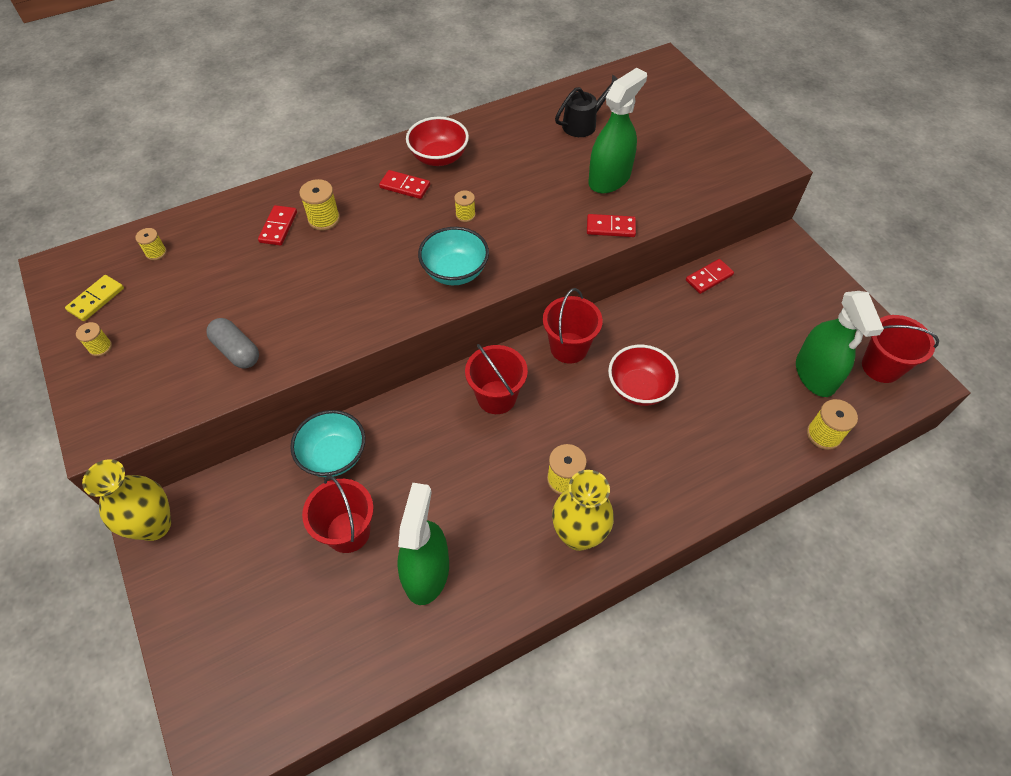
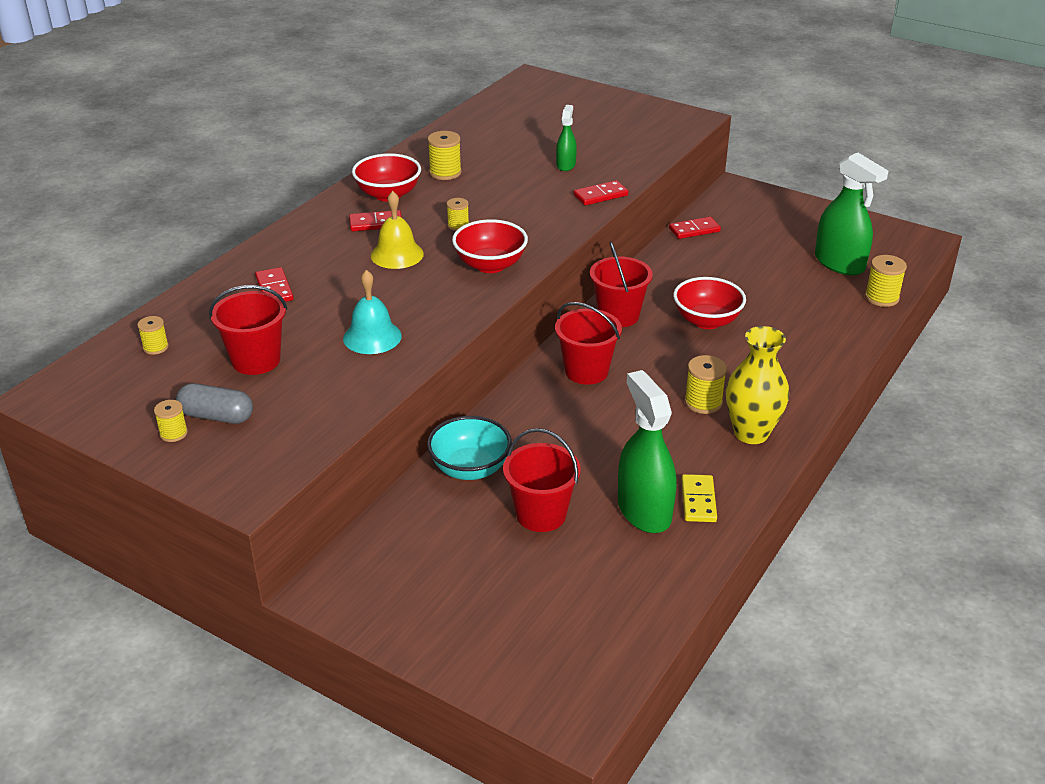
camera: 30 degrees left, 20 degrees down
(96, 299) = (126, 402): yellow domino -> yellow domino (698, 500)
(154, 525) = (331, 591): yellow vase -> none
(237, 351) = (331, 386): grey capsule -> grey capsule (216, 416)
(305, 312) = (372, 337): none -> turquoise bell
(324, 219) = (317, 269): yellow spool -> yellow spool (445, 173)
(393, 228) = (397, 254): none -> yellow bell
(455, 272) = (490, 265): turquoise bowl -> red bowl
(583, 124) = (503, 136): black watering can -> none
(609, 179) = (566, 165): green spray bottle -> green spray bottle, size x0.52
(709, 278) = (694, 230): red domino -> red domino turned 45 degrees clockwise
(881, 367) = (884, 242): red bucket -> red bucket (256, 360)

